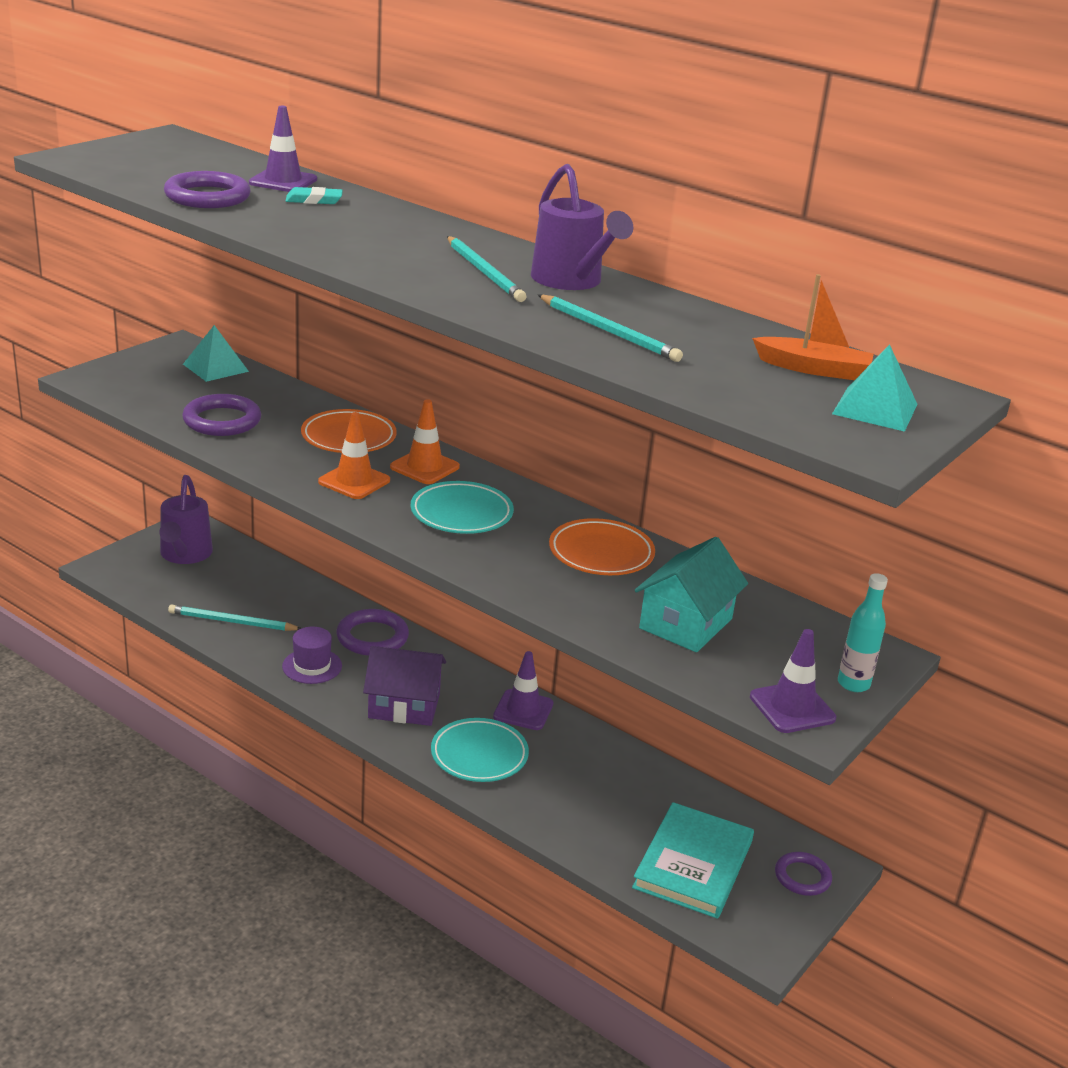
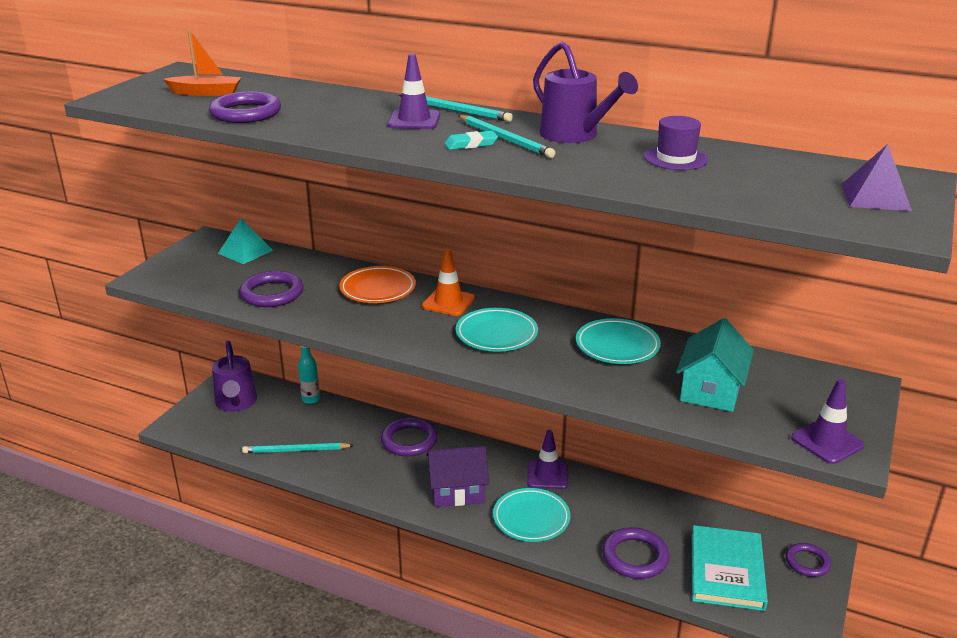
camera: 10 degrees left, 0 degrees up
(283, 181) = (297, 92): purple traffic cone -> purple traffic cone (414, 120)
(312, 666) = (373, 473): purple hat -> purple hat (676, 158)
(314, 200) = (332, 103): turquoise eraser -> turquoise eraser (471, 144)
(354, 481) = (401, 324): orange traffic cone -> none
(586, 824) = (635, 557): none -> purple ring
(601, 553) = (617, 346): orange plate -> turquoise plate
(609, 332) = (635, 170): turquoise pencil -> turquoise pencil (456, 111)
(813, 369) = (805, 174): orange boat -> orange boat (206, 93)
(853, 684) = (857, 413): turquoise bottle -> turquoise bottle (311, 399)
(875, 409) = (875, 197): turquoise pyramid -> purple pyramid

